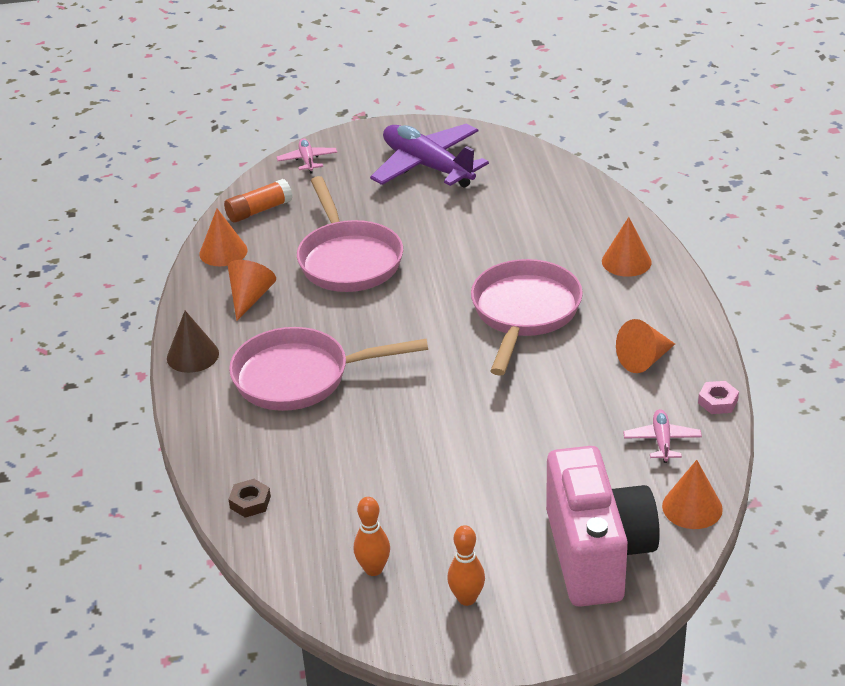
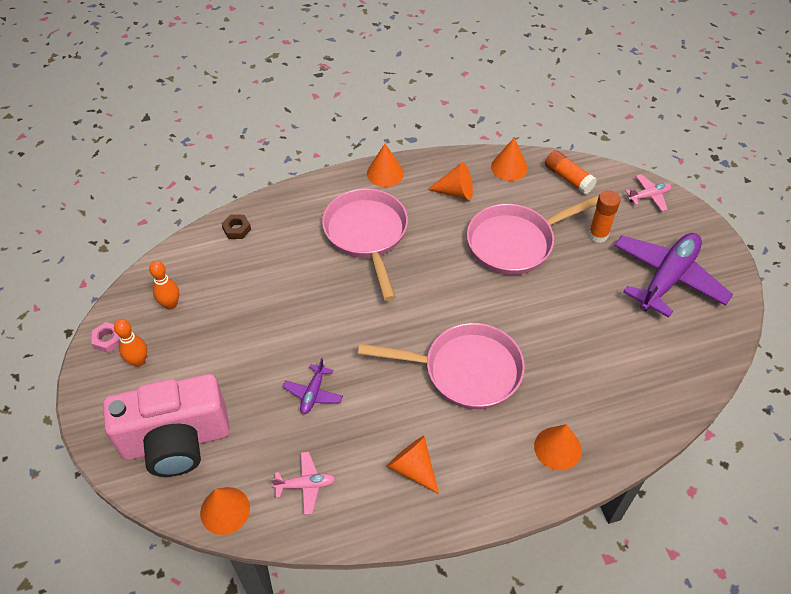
camera: 80 degrees right, 15 degrees up
(192, 355) = (385, 173): brown cone -> orange cone
(354, 201) = (598, 235): none -> orange glue stick
(540, 432) = (313, 393): none -> purple plane
(717, 401) = (360, 531): pink nut -> pink nut (108, 340)

